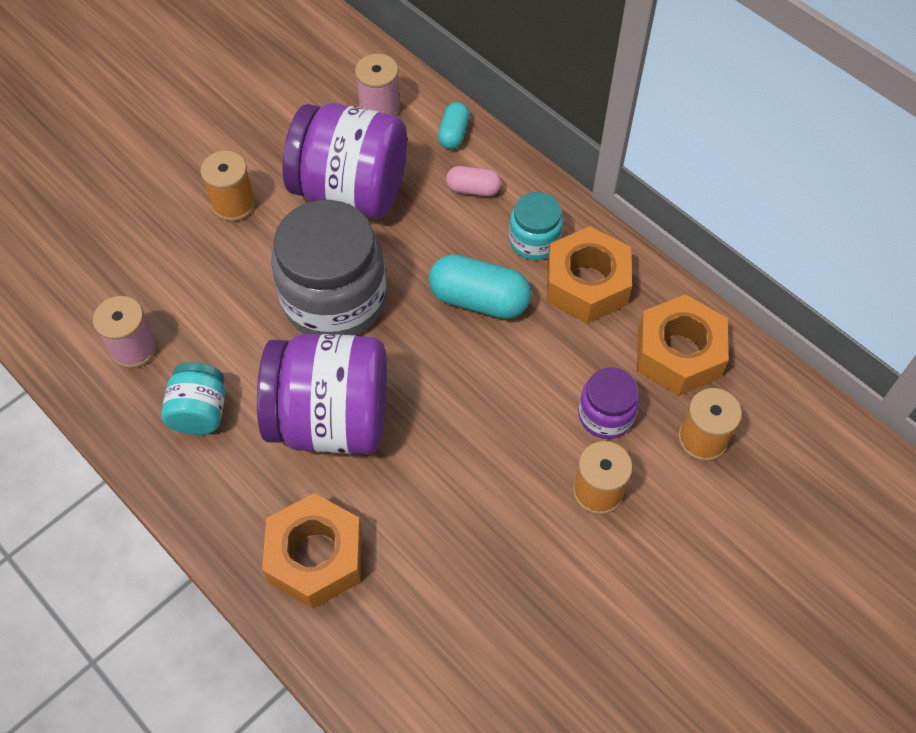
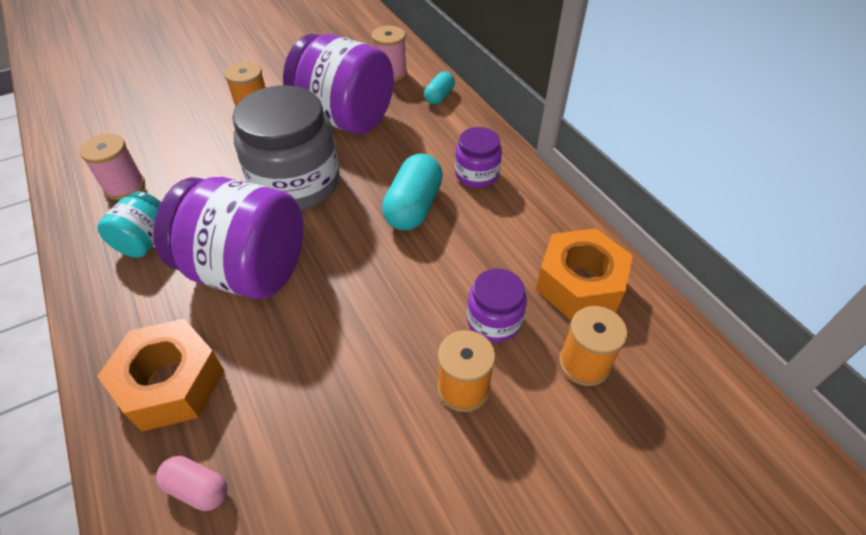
camera: 15 degrees right, 10 degrees down
(473, 189) = (440, 132): pink capsule -> pink capsule (198, 488)
(479, 300) = (413, 207): turquoise capsule -> turquoise capsule turned 75 degrees clockwise
(534, 241) = (476, 174): turquoise jar -> purple jar
(586, 284) = (510, 213): orange nut -> none

